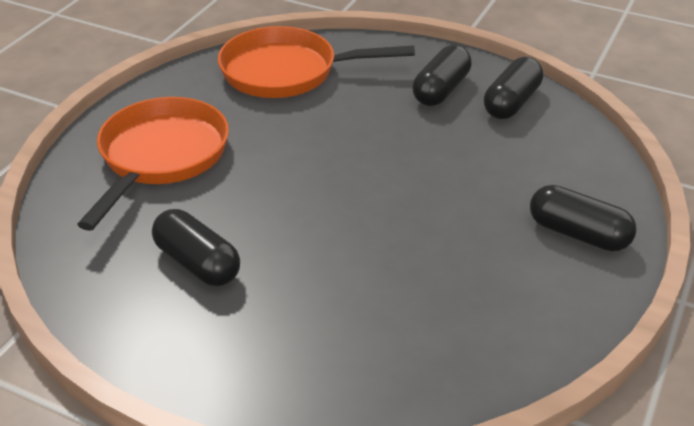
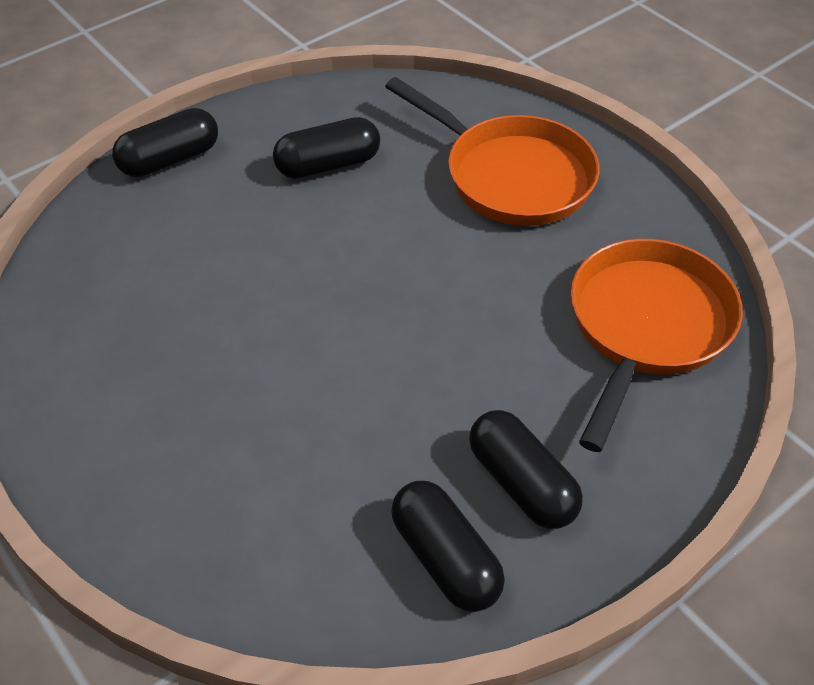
camera: 115 degrees right, 10 degrees up
(578, 234) = (146, 479): black capsule -> black capsule (170, 159)

